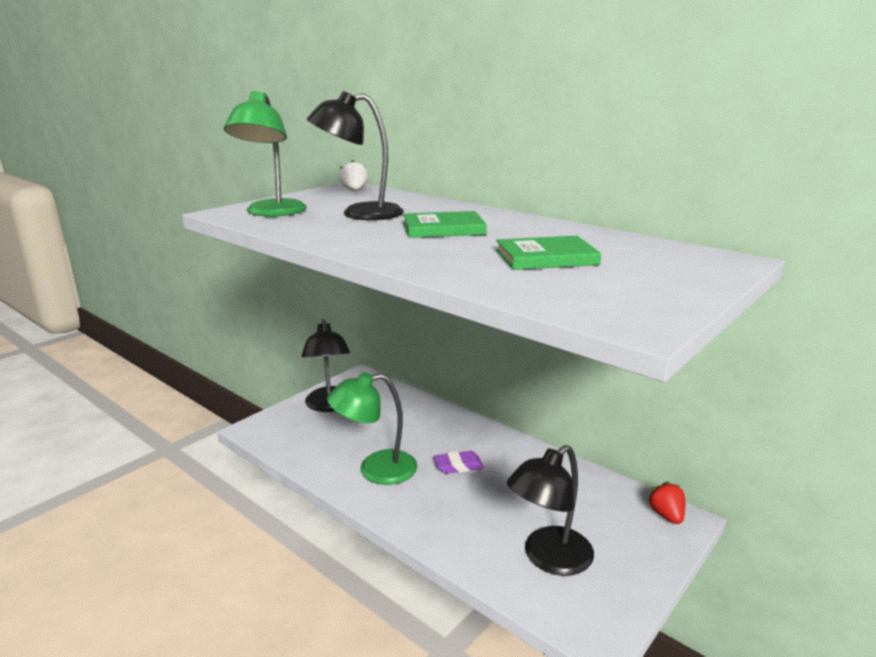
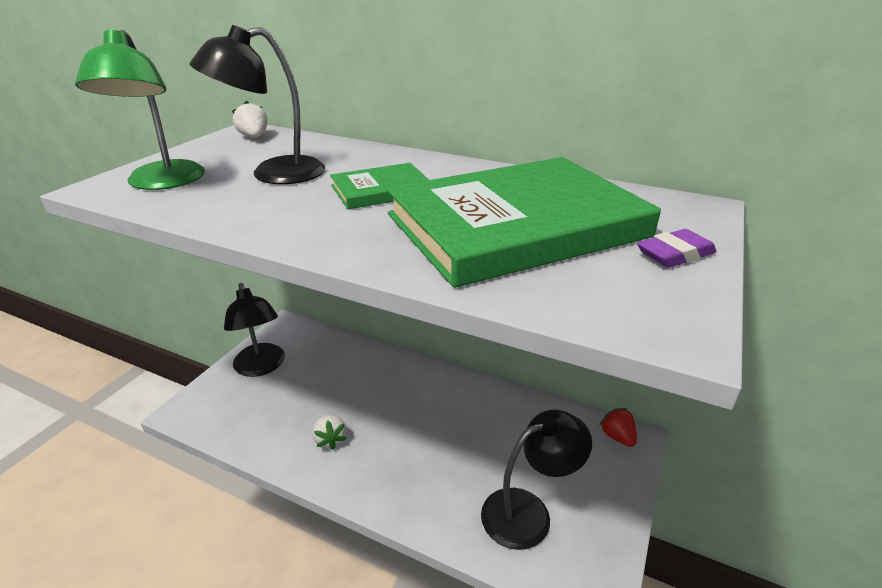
camera: 15 degrees left, 10 degrees up
(375, 469) = (330, 439): green lamp -> white strawberry
(458, 466) = (413, 418): purple eraser -> purple eraser (675, 254)
(546, 257) = (516, 226): green book -> green book, size x2.18
(548, 558) = (528, 512): black lamp -> black lamp turned 150 degrees counterclockwise

